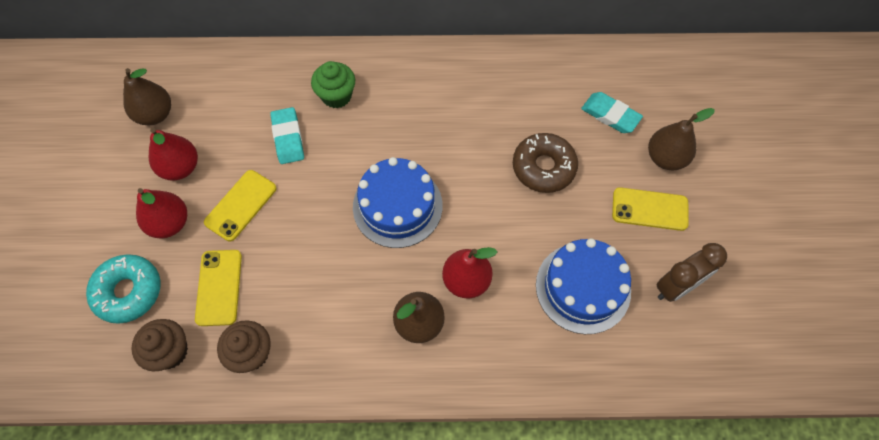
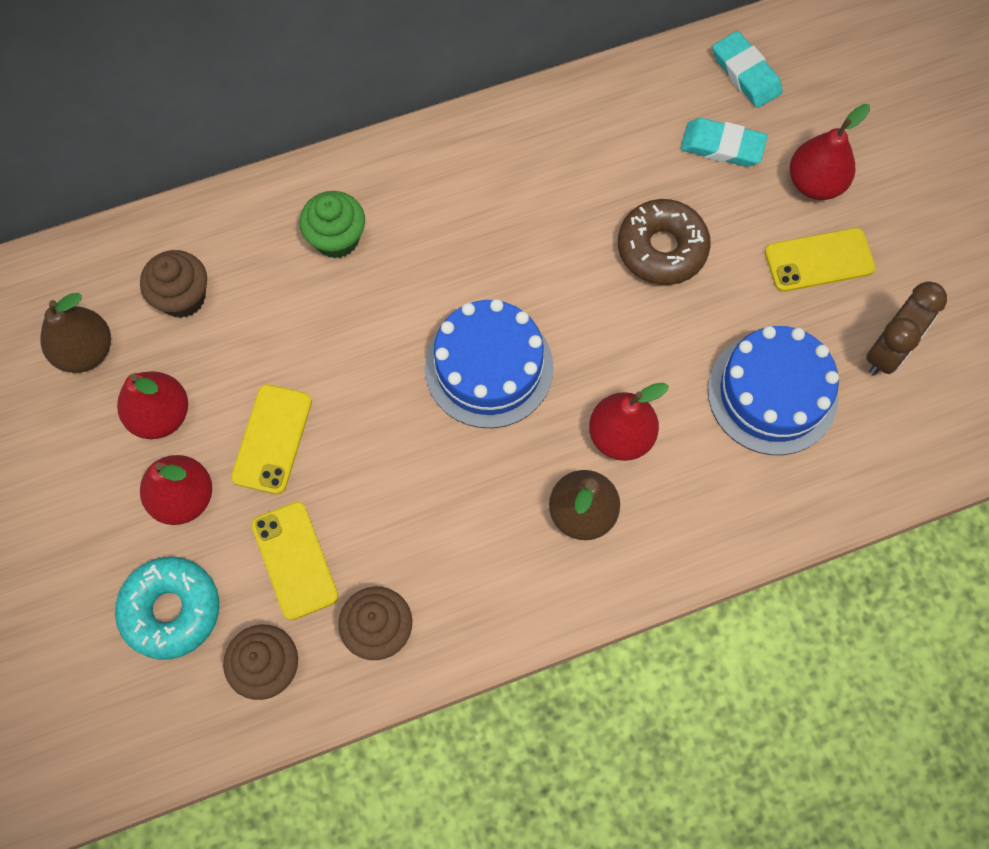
camera: 20 degrees left, 5 degrees up
(227, 101) = (183, 297): none -> brown cupcake
(288, 138) = (295, 322): turquoise eraser -> turquoise eraser (745, 73)
(665, 158) = (815, 183): brown pear -> red pear

